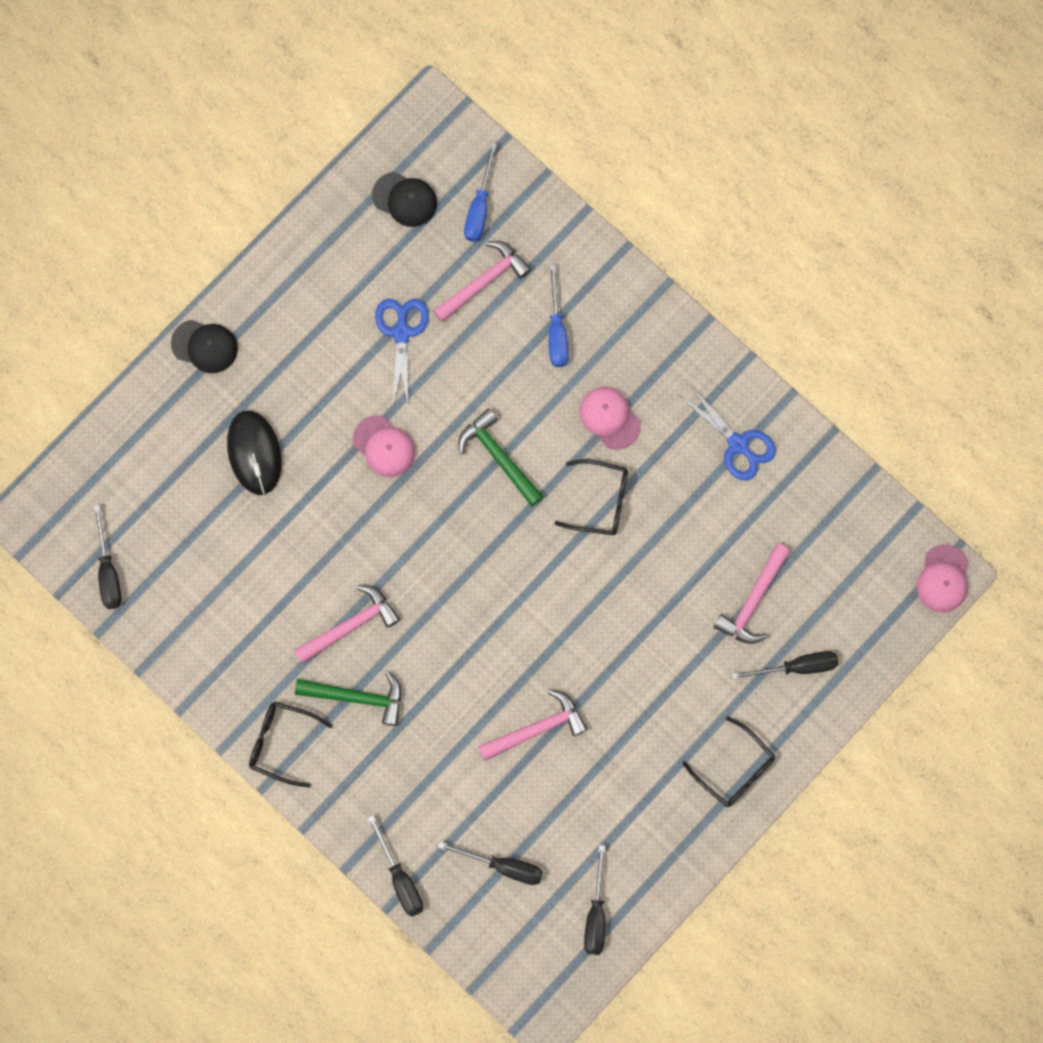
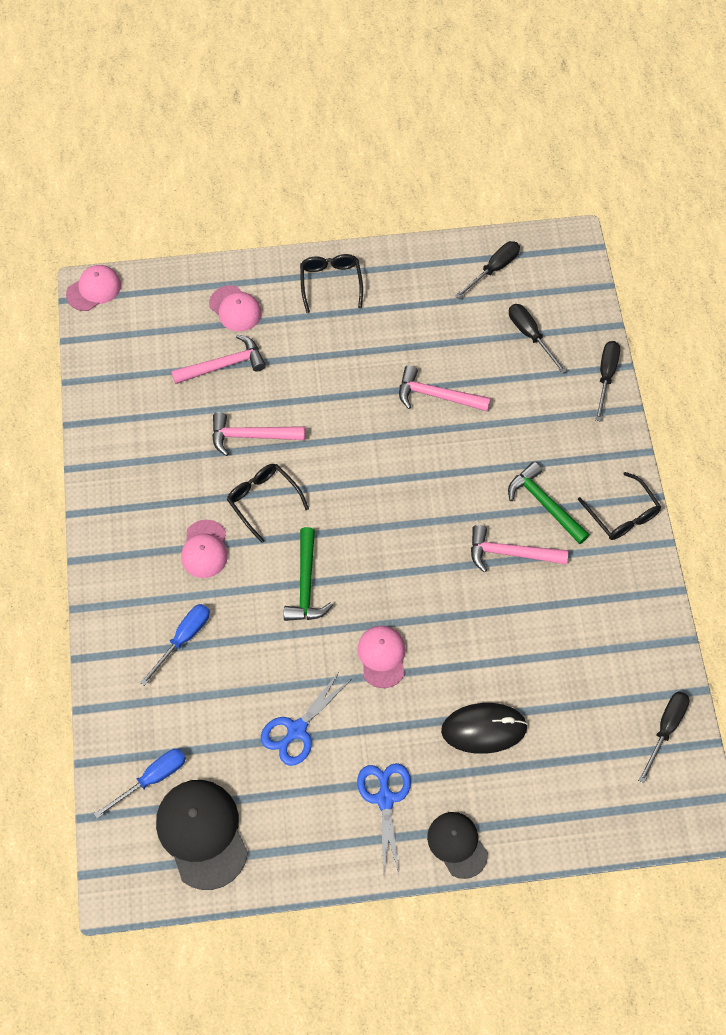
camera: 140 degrees left, 15 degrees down
(254, 453) = (484, 729): black mouse -> black mouse turned 60 degrees clockwise
(405, 199) = (202, 834): black cap -> black cap, size x1.63
(483, 281) = (202, 718): pink hammer -> pink hammer (252, 436)
(738, 444) = (136, 465): blue scissors -> blue scissors (385, 799)
(797, 667) = (235, 308): black screwdriver -> pink cap

